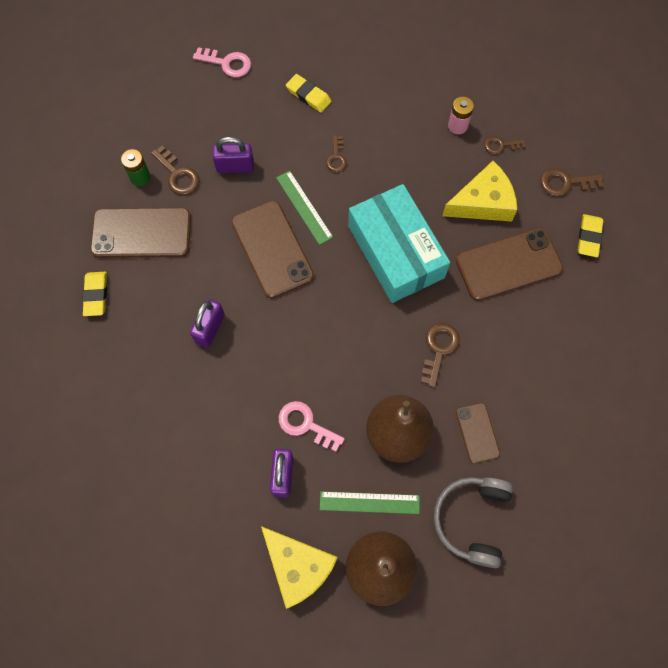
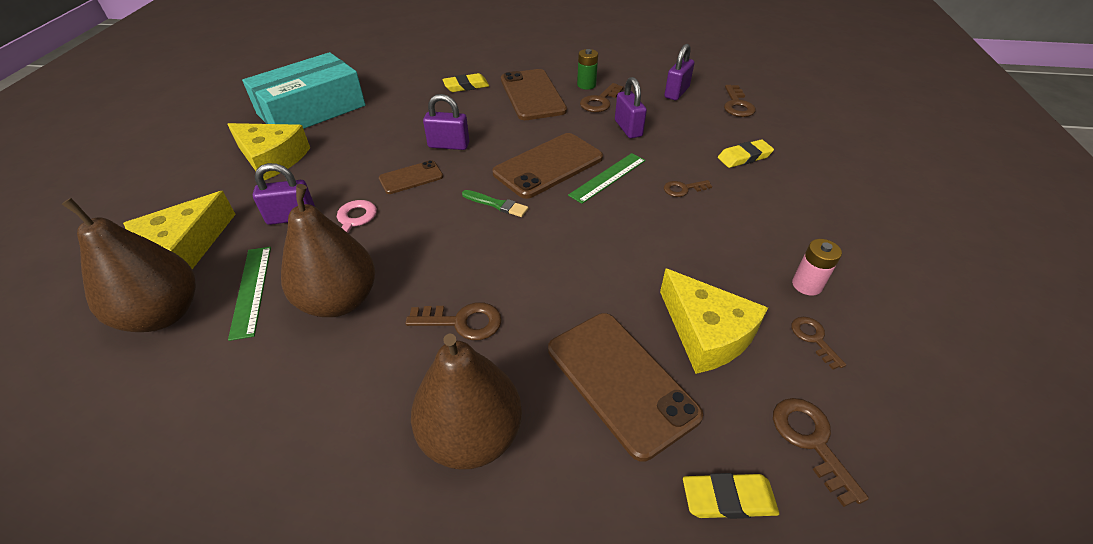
camera: 75 degrees right, 25 degrees down
(177, 501) = (272, 158): none -> yellow cheese
(186, 103) = (676, 92): none -> purple padlock
(227, 63) = (737, 105): pink key -> brown key
(308, 95) = (744, 157): yellow eraser -> yellow eraser turned 45 degrees clockwise
(314, 303) = (496, 204): none -> green brush
(395, 252) = (587, 257): turquoise box -> turquoise box (312, 110)
(472, 519) = (209, 402): grey headphones -> none
(477, 432) = (342, 386): brown phone -> brown phone (411, 177)
(528, 357) = (471, 435): none -> brown pear

